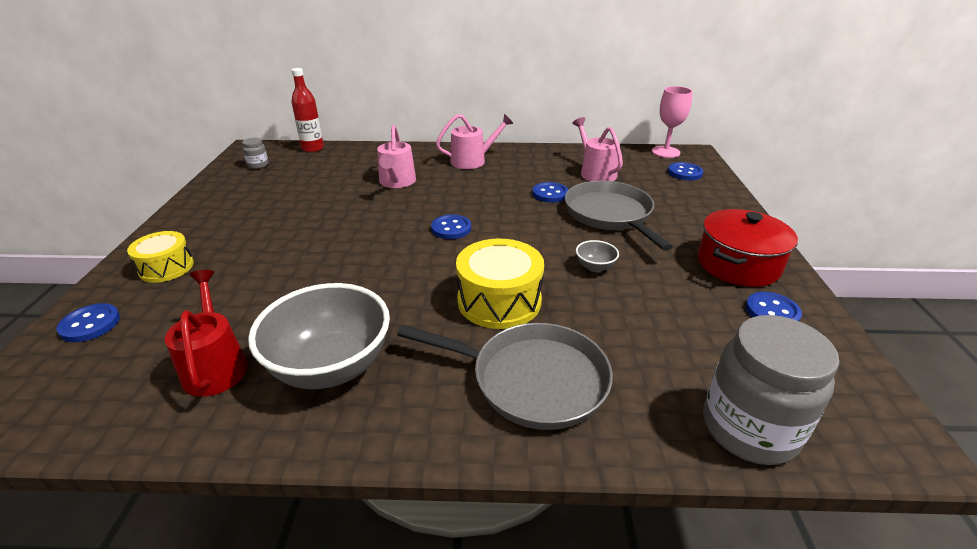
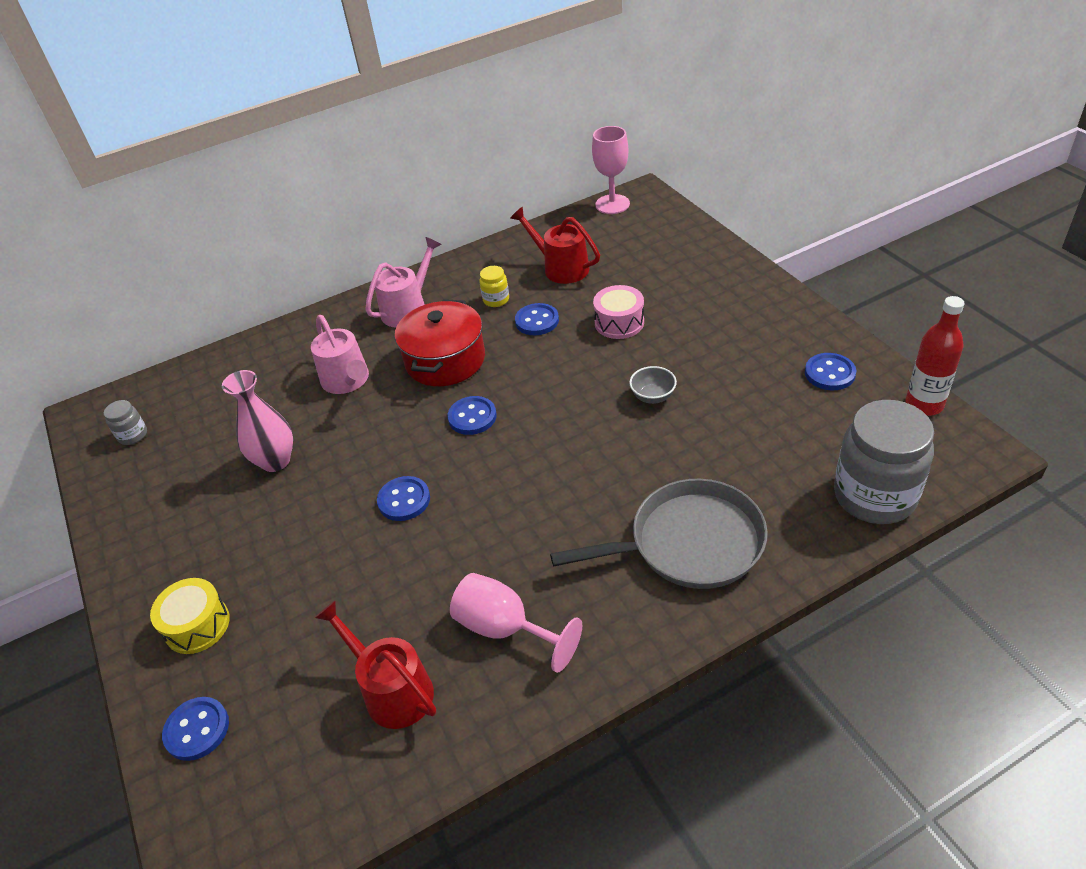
camera: 25 degrees left, 10 degrees up
(311, 204) = (275, 461): none -> pink vase
(313, 148) = (179, 376): red bottle -> red bottle (924, 405)
(331, 367) = (505, 628): grey bowl -> pink goblet
(499, 301) = (596, 479): yellow drum -> none
(533, 174) = (496, 300): none -> yellow jar
(595, 172) = (561, 268): pink watering can -> red watering can
(610, 215) = (619, 322): grey pan -> pink drum
(684, 173) = (652, 229): blue button -> blue button (404, 500)
(738, 264) = (773, 332): red pot -> red pot (445, 360)

